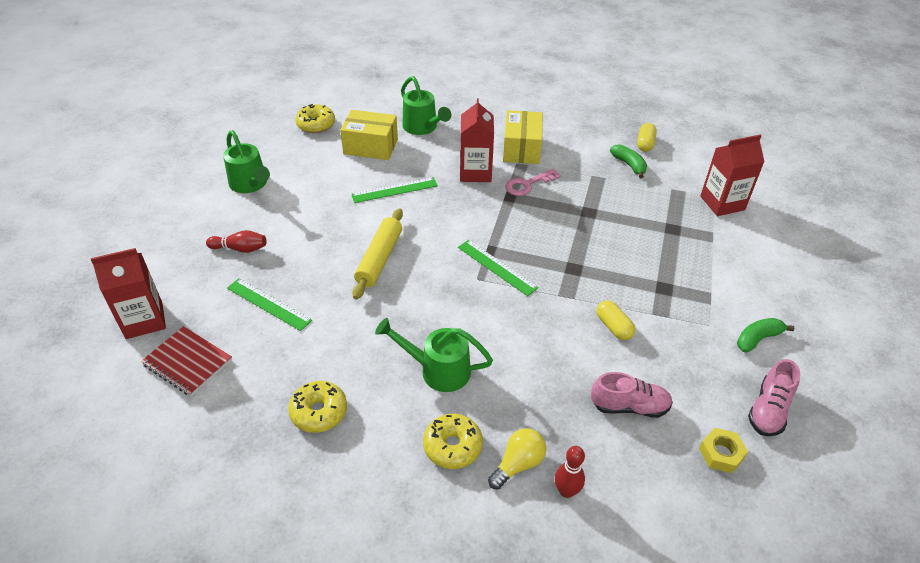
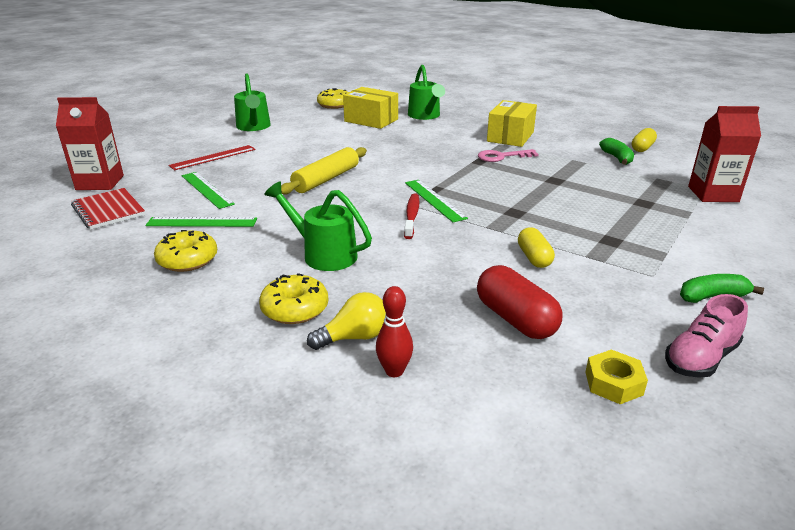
camera: 20 degrees right, 15 degrees down
(240, 249) = (213, 157): red bowling pin -> red ruler
(394, 190) = (372, 144): green ruler -> green ruler (202, 222)
(475, 172) = (455, 144): red carton -> none
(488, 296) = (412, 216): none -> red toothbrush
(629, 406) = (515, 319): pink shoe -> red capsule

